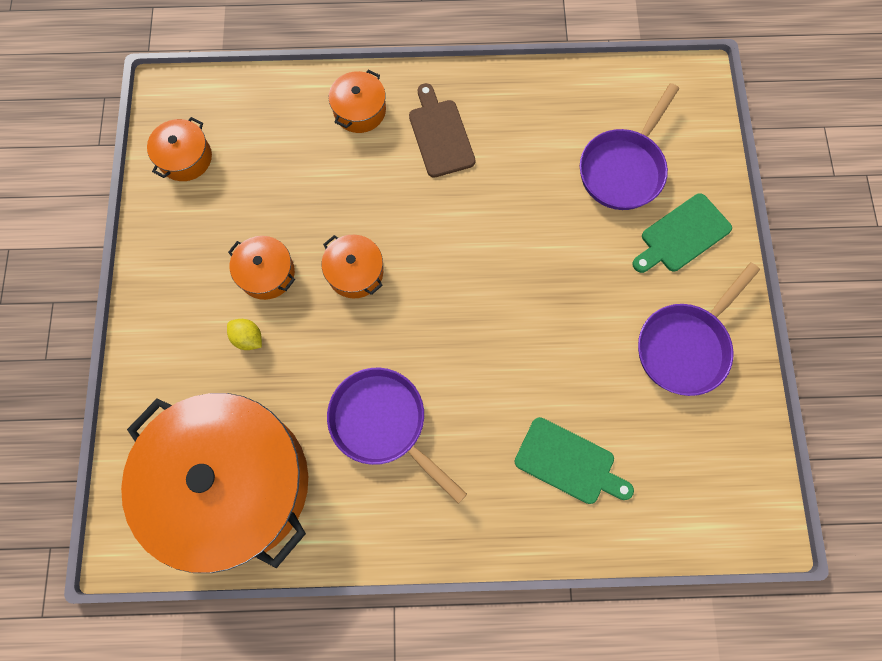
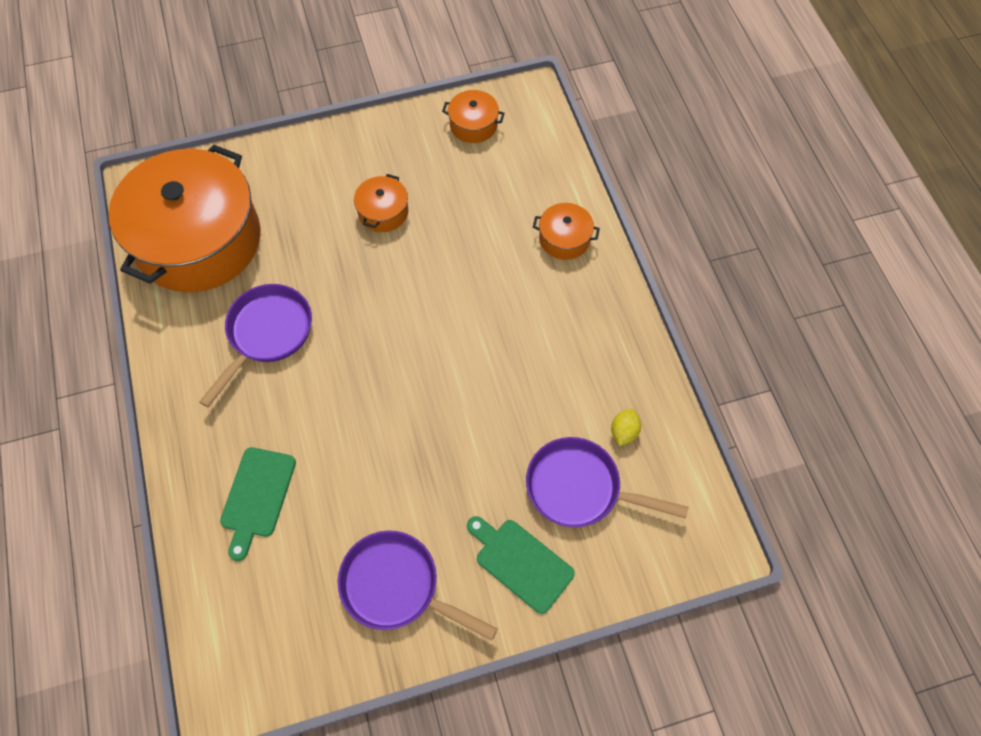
camera: 75 degrees right, 10 degrees down
(248, 338) = (322, 215): yellow lemon -> yellow lemon (624, 432)
(355, 272) = (401, 277): orange pot -> none
(440, 135) = (562, 311): brown cutting board -> none

